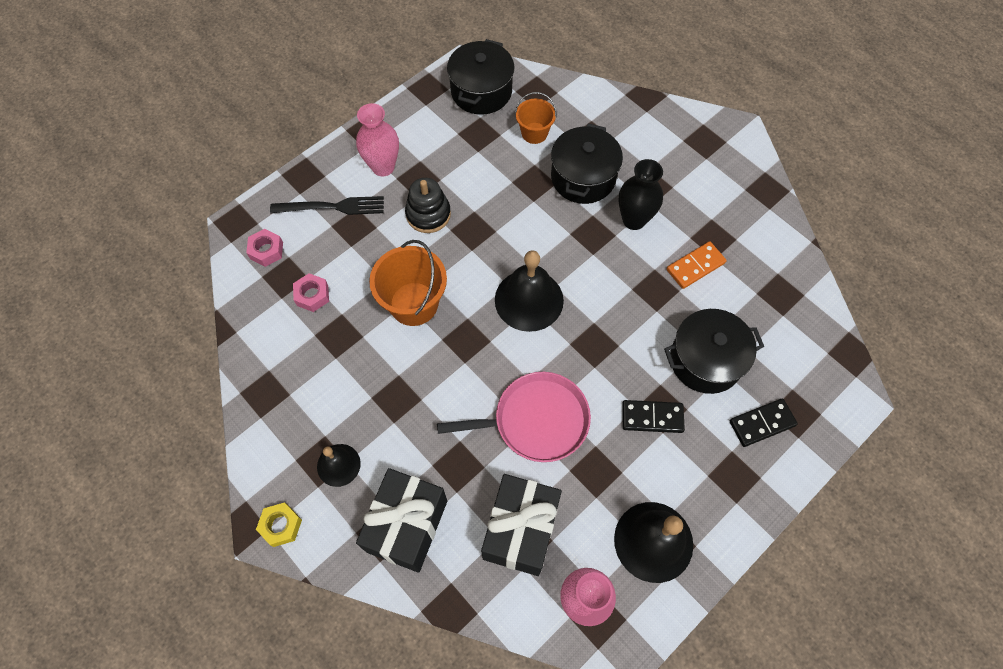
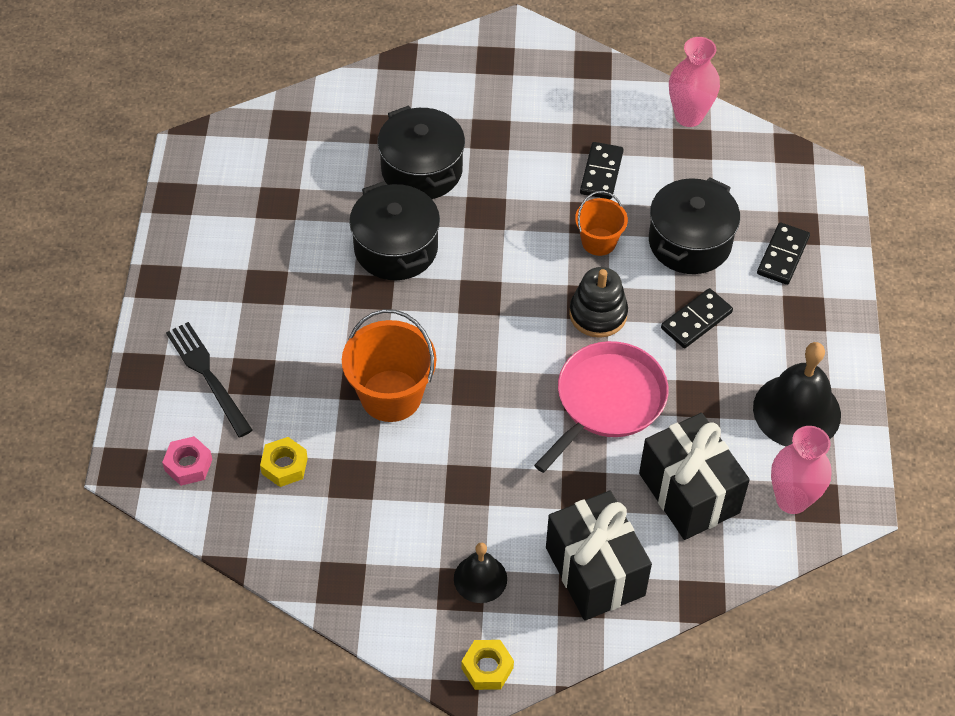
camera: 45 degrees left, 10 degrees down
(312, 295) = (284, 466): pink nut -> yellow nut
(332, 207) = (208, 376): black fork -> black fork turned 75 degrees counterclockwise
(383, 167) = (216, 302): pink vase -> pink vase (688, 116)
(428, 214) = (313, 310): black stacking toy -> black stacking toy (598, 314)
(481, 91) = (234, 162): black pot -> black pot (395, 248)
(529, 300) = (491, 310): black bell -> none
(534, 133) = (331, 163): orange bucket -> orange bucket (598, 242)
(634, 220) = (507, 173): black vase -> none
(695, 266) = (601, 173): orange domino -> black domino

